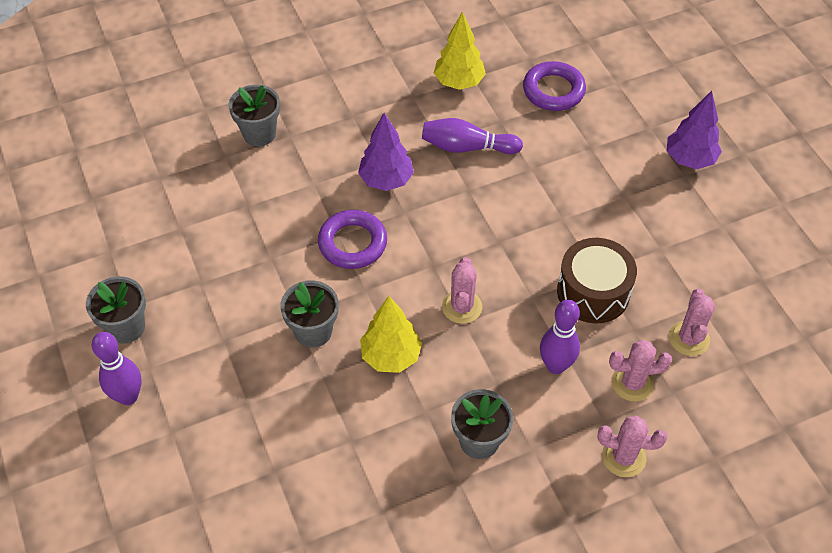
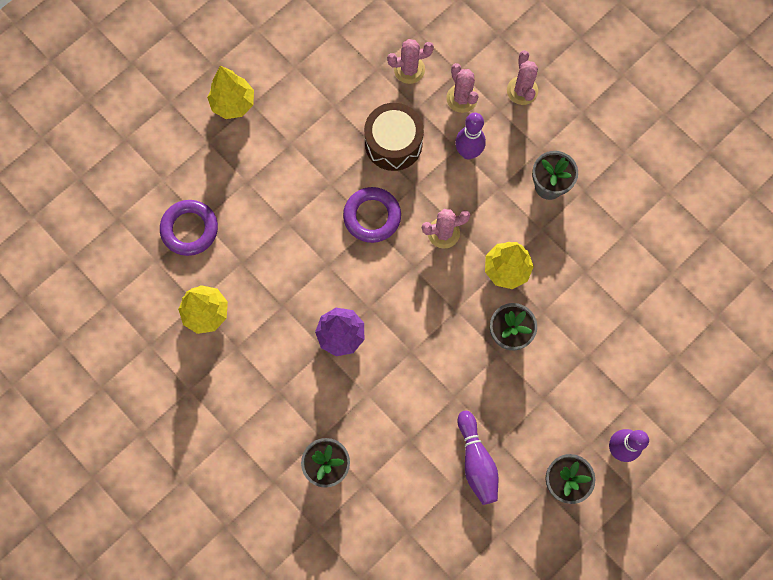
camera: 110 degrees left, 20 degrees up
(352, 243) = (415, 337): purple ring -> purple ring (372, 216)
(467, 147) = (281, 281): purple bowling pin -> purple bowling pin (476, 461)
(689, 159) = (233, 103): purple tree -> yellow tree

